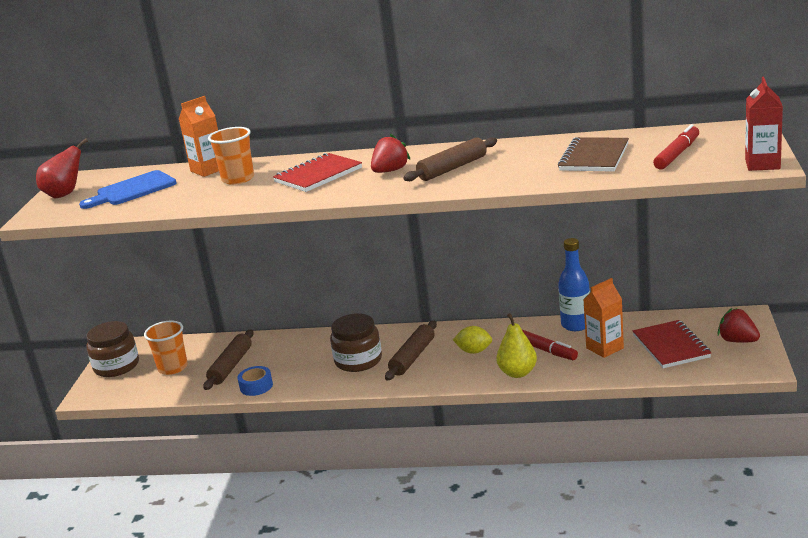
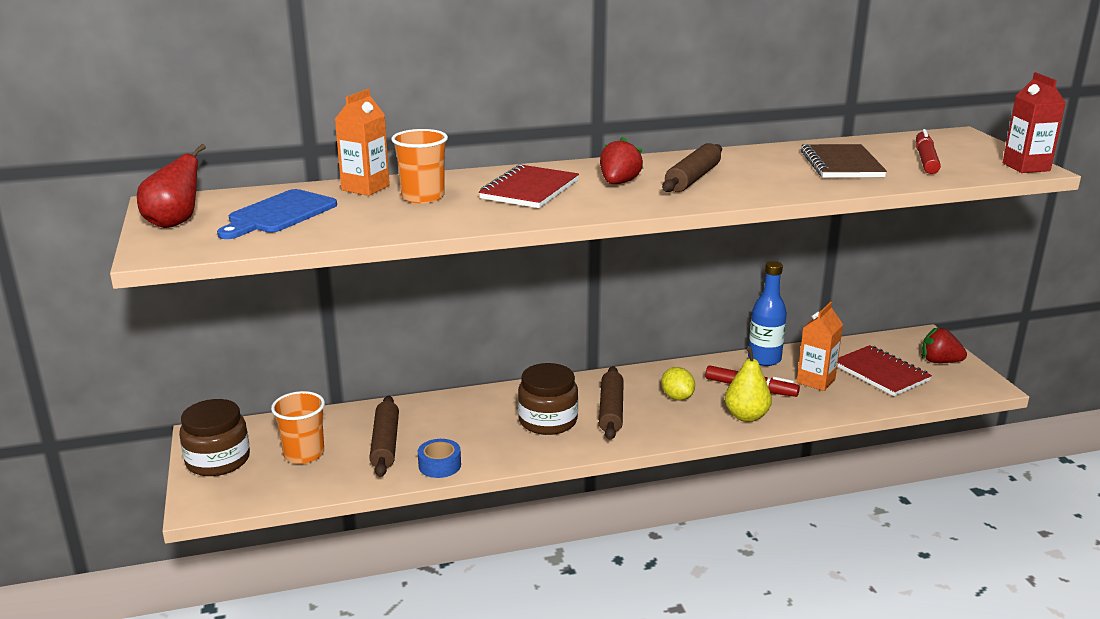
camera: 25 degrees left, 0 degrees up
(474, 351) = (677, 397): yellow lemon -> yellow lemon turned 75 degrees clockwise

